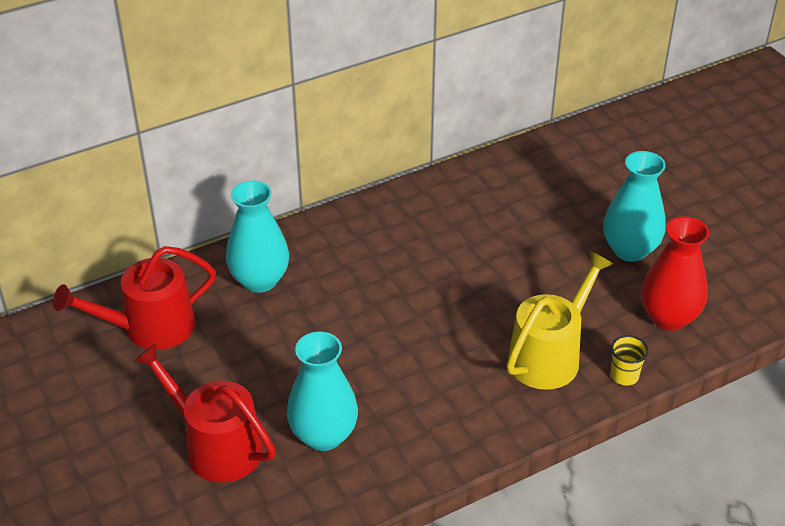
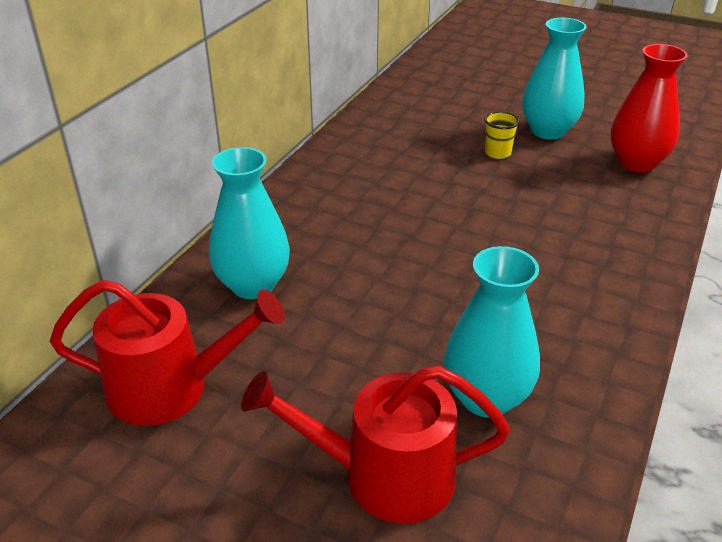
camera: 35 degrees left, 5 degrees down
(150, 327) = (170, 388): red watering can -> red watering can turned 120 degrees counterclockwise
(549, 356) = (591, 228): yellow watering can -> none
(624, 376) = (664, 216): yellow cup -> yellow cup (497, 153)

